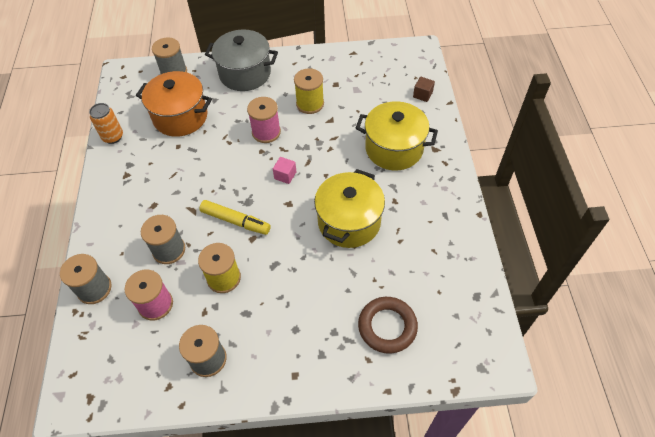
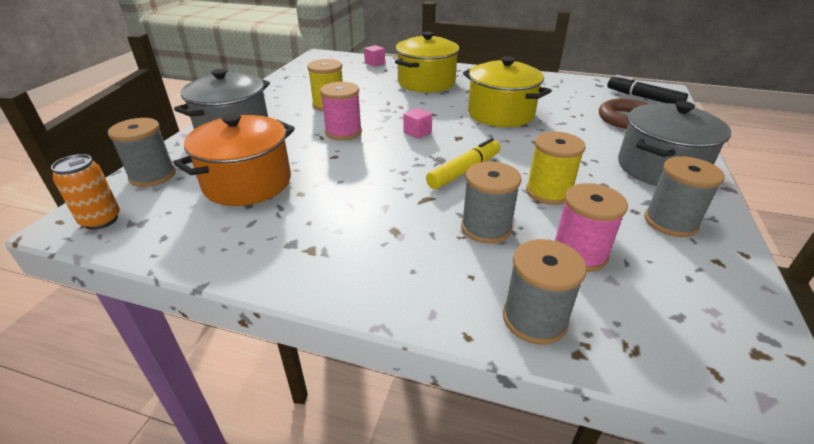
camera: 70 degrees left, 20 degrees down
(113, 137) = (211, 253): orange can -> orange can (101, 220)
(290, 354) = (660, 168): none -> grey pot
(422, 95) = (375, 63): brown cube -> pink cube
(459, 342) = (643, 98): none -> black marker

